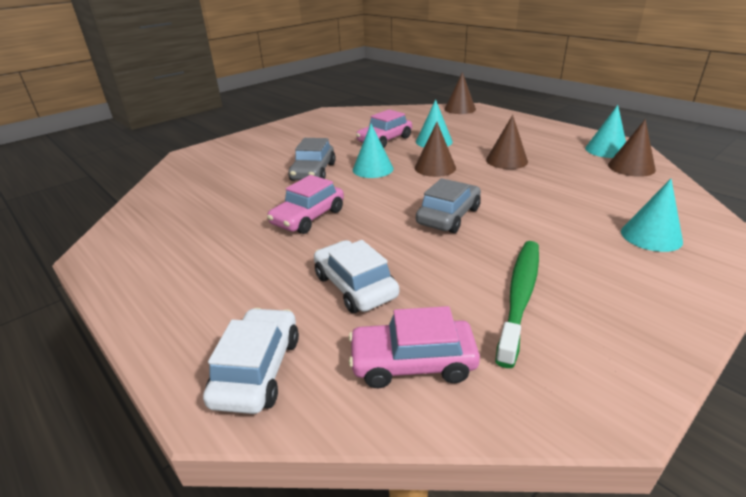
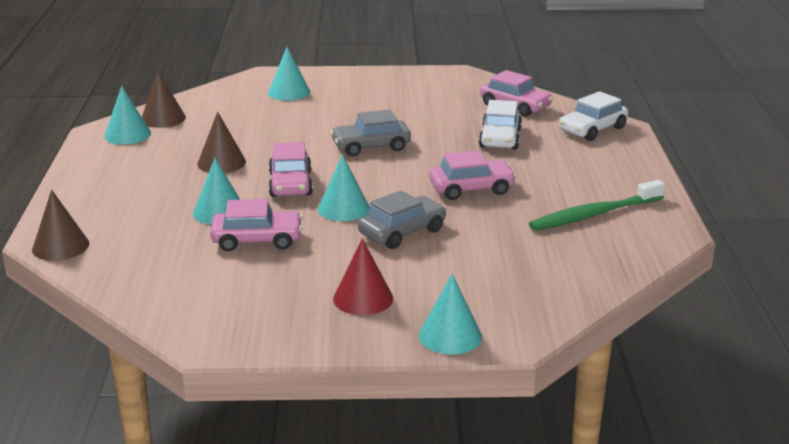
camera: 140 degrees left, 5 degrees down
(222, 145) = (450, 336): none -> turquoise cone
(286, 141) = (363, 298): none -> red cone
(435, 167) = (291, 184): brown cone -> pink car
(520, 296) = (421, 103): green toothbrush -> green toothbrush (594, 214)

